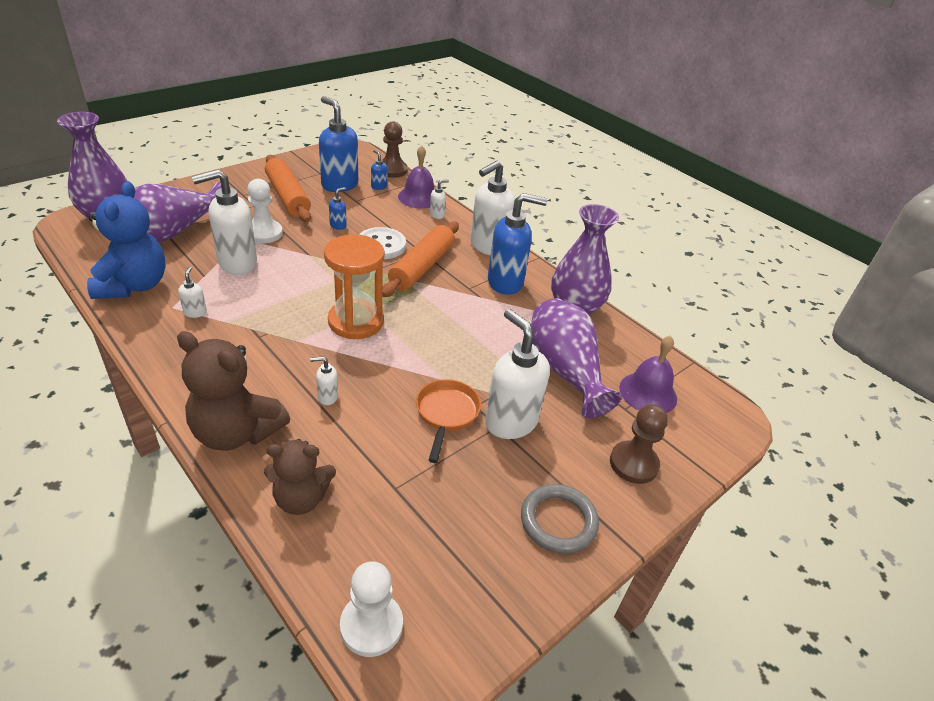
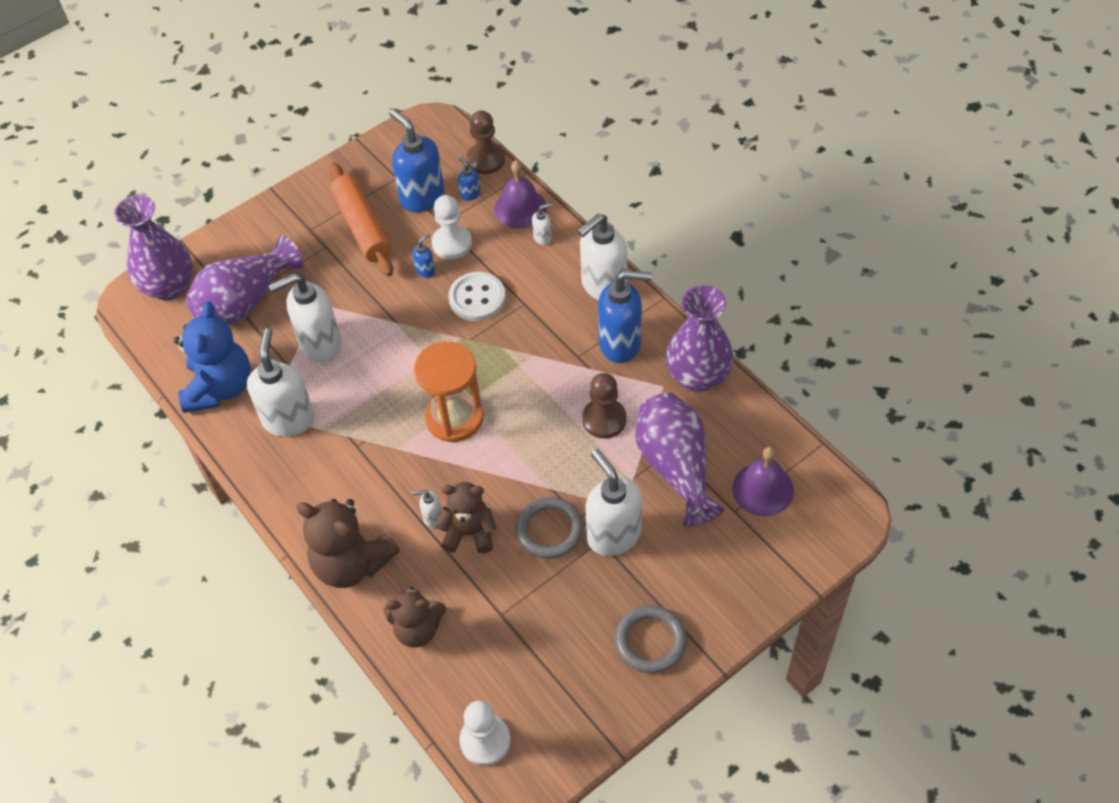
camera: 10 degrees right, 15 degrees up
(195, 312) = (289, 419): white soap dispenser -> white soap dispenser, size x2.29
(264, 233) = (343, 293): white pawn -> white pawn (452, 243)
(364, 412) = (469, 533): none -> brown teddy bear
(422, 267) = (524, 329): orange rolling pin -> none
(446, 414) = (549, 530): orange pan -> grey ring
(633, 464) = (732, 576): brown pawn -> brown pawn (604, 419)

